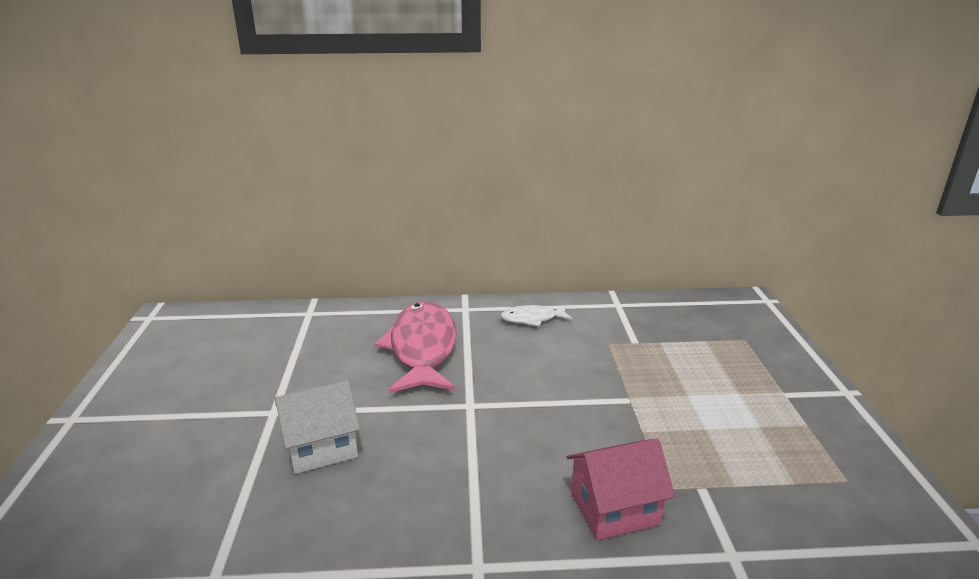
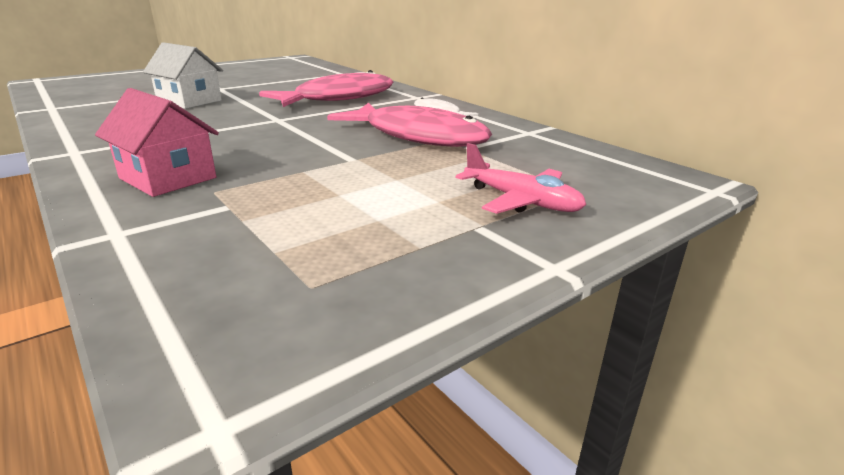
camera: 55 degrees right, 0 degrees up
(591, 351) = (418, 136): none -> pink fish
(753, 364) = (521, 201): none -> pink plane

